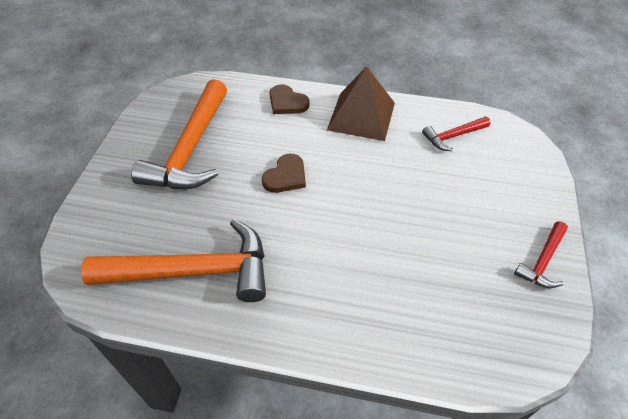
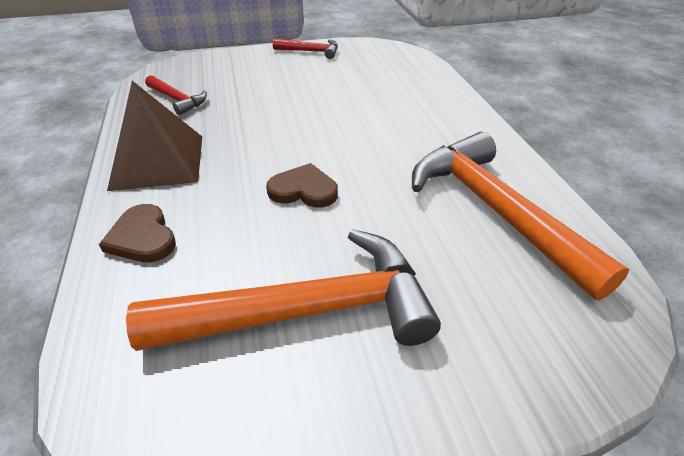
camera: 115 degrees left, 10 degrees down
(287, 102) = (142, 237): brown heart -> brown heart turned 135 degrees clockwise

